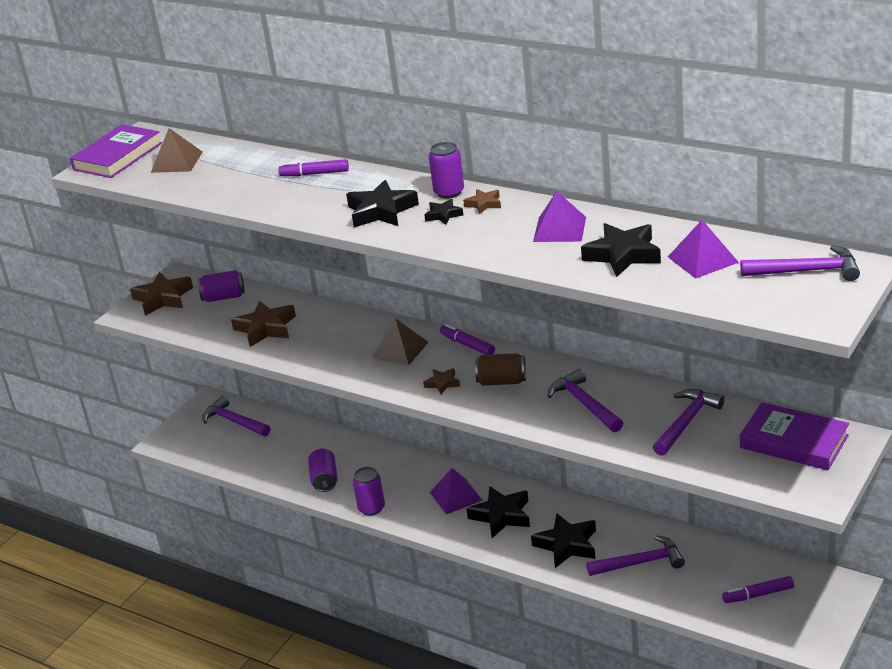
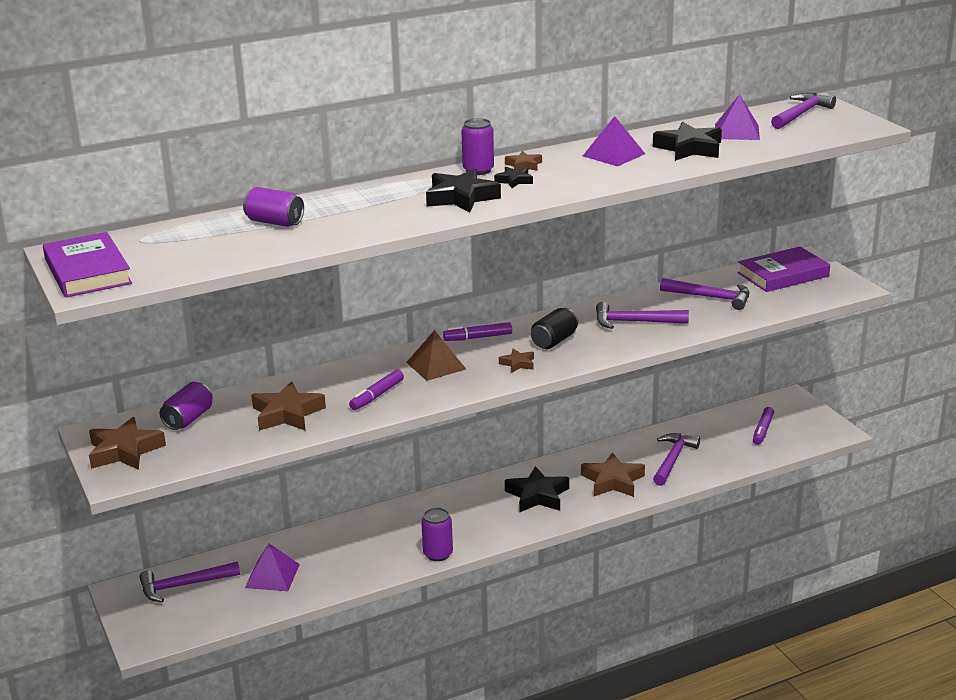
camera: 60 degrees left, 5 degrees down
(177, 162) = (170, 249): brown pyramid -> none
(314, 174) = (334, 204): purple marker -> purple marker (377, 395)
(325, 480) = (360, 564): purple can -> purple can (275, 222)
(455, 496) = (481, 507): purple pyramid -> purple pyramid (272, 576)
(501, 381) = (554, 341): brown can -> black can
(567, 545) = (612, 481): black star -> brown star
(686, 422) = (711, 297): purple hammer -> purple hammer turned 135 degrees clockwise

